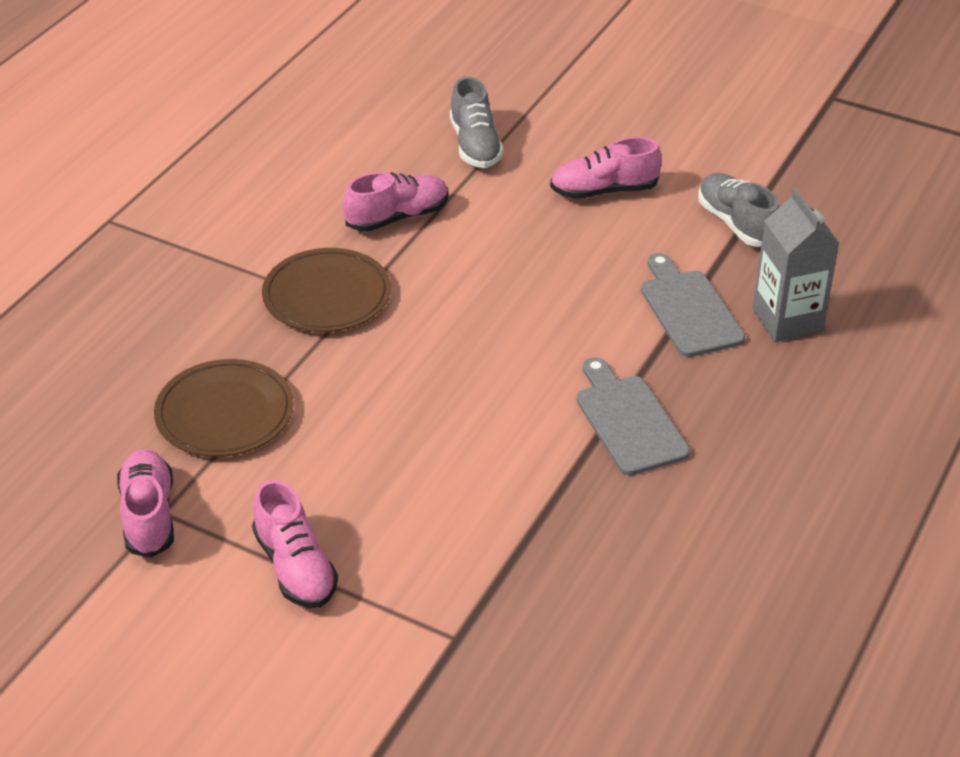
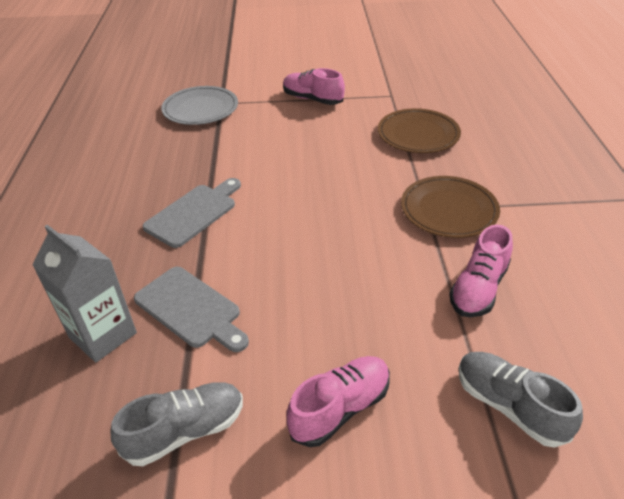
camera: 150 degrees right, 0 degrees up
(149, 515) = (395, 93): pink shoe -> none
(504, 638) = (200, 109): none -> grey plate
(628, 420) = (194, 213): grey cutting board -> grey cutting board turned 90 degrees counterclockwise
(736, 223) = (186, 431): grey shoe -> grey shoe turned 60 degrees counterclockwise

